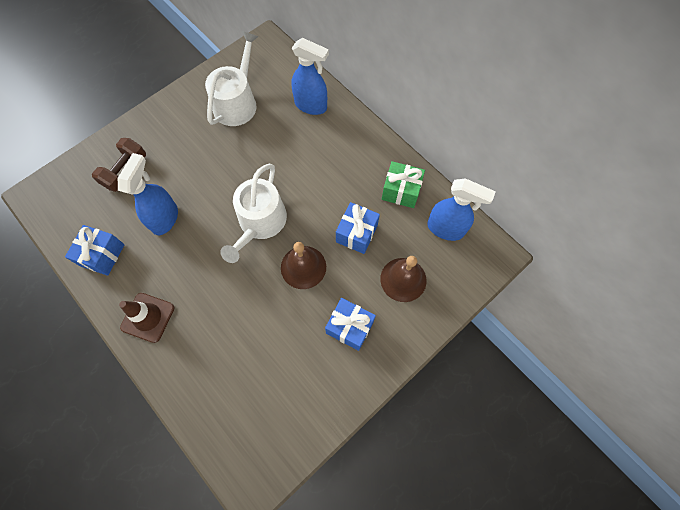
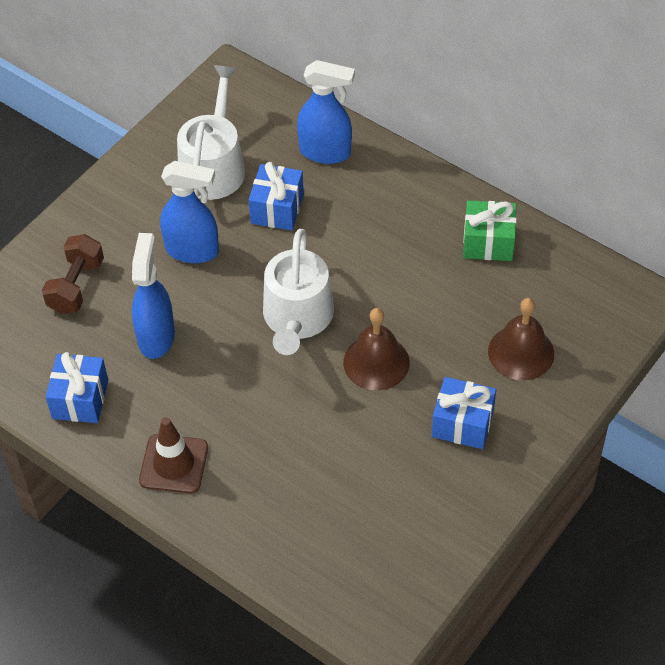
camera: 10 degrees left, 15 degrees down
(356, 233) = (440, 307): blue gift -> blue gift (277, 209)
(446, 229) = (564, 279): blue spray bottle -> blue spray bottle (193, 251)

